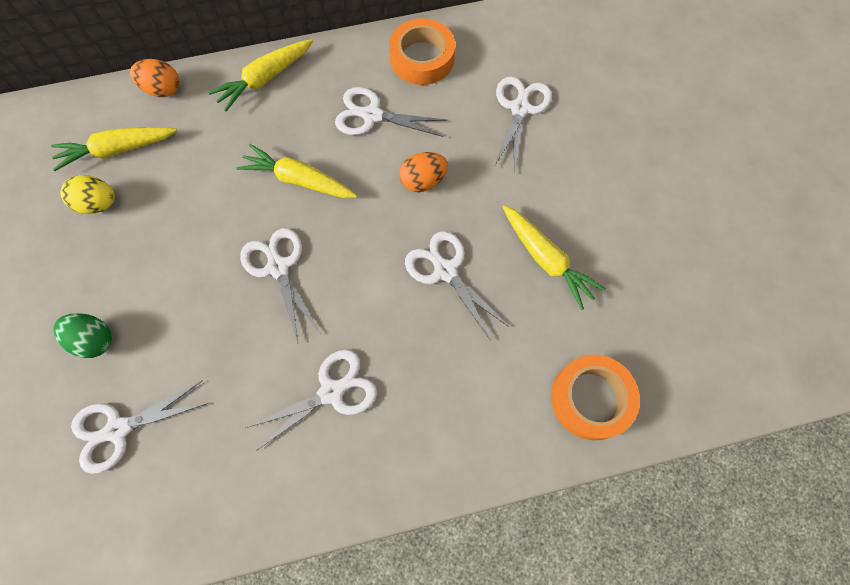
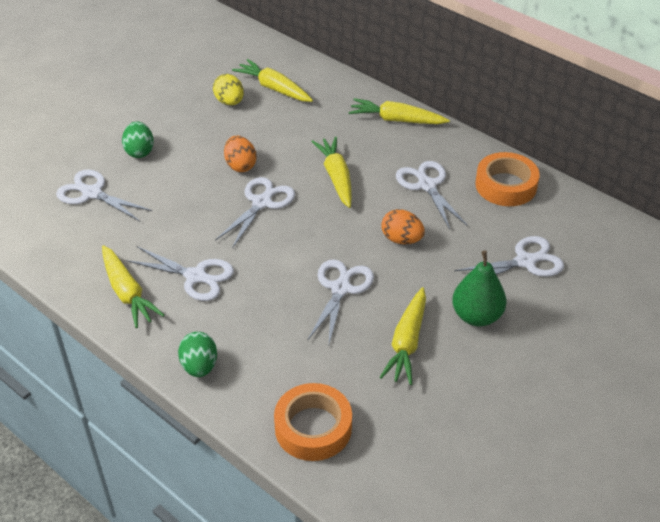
camera: 55 degrees right, 25 degrees down
(163, 89) = (337, 82): orange egg -> orange egg (240, 165)
(304, 474) = (128, 293): none -> yellow carrot
(453, 458) = (199, 366): none -> green egg
(553, 186) = (476, 316): none -> green pear

